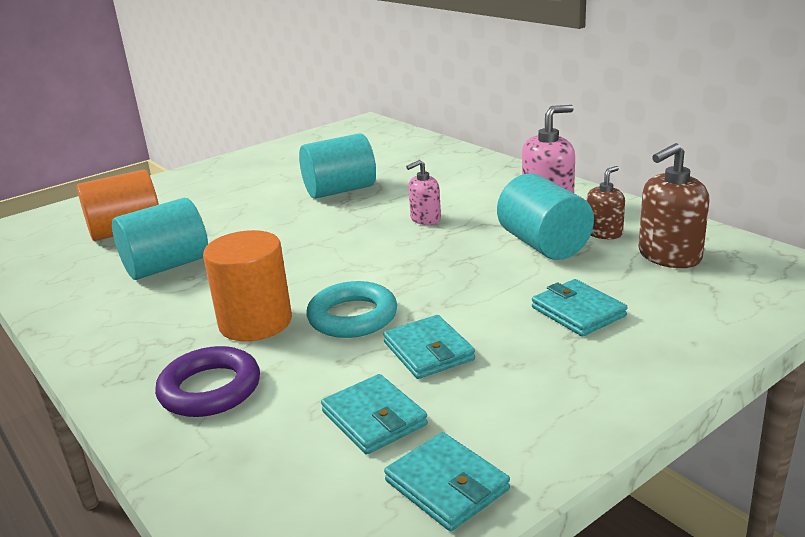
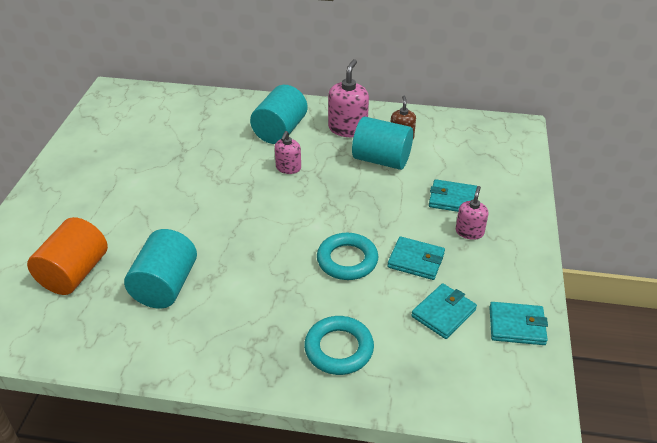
camera: 45 degrees left, 15 degrees up
(210, 389) = (339, 349): purple ring -> turquoise ring
(255, 322) = (297, 294): orange cylinder -> none
(340, 190) = (193, 166): turquoise cylinder -> turquoise cylinder (280, 131)
(374, 418) = (443, 313): turquoise wallet -> turquoise wallet turned 60 degrees counterclockwise
(547, 353) = (469, 232): none -> pink soap dispenser
(669, 256) = (450, 142): brown soap dispenser -> none

